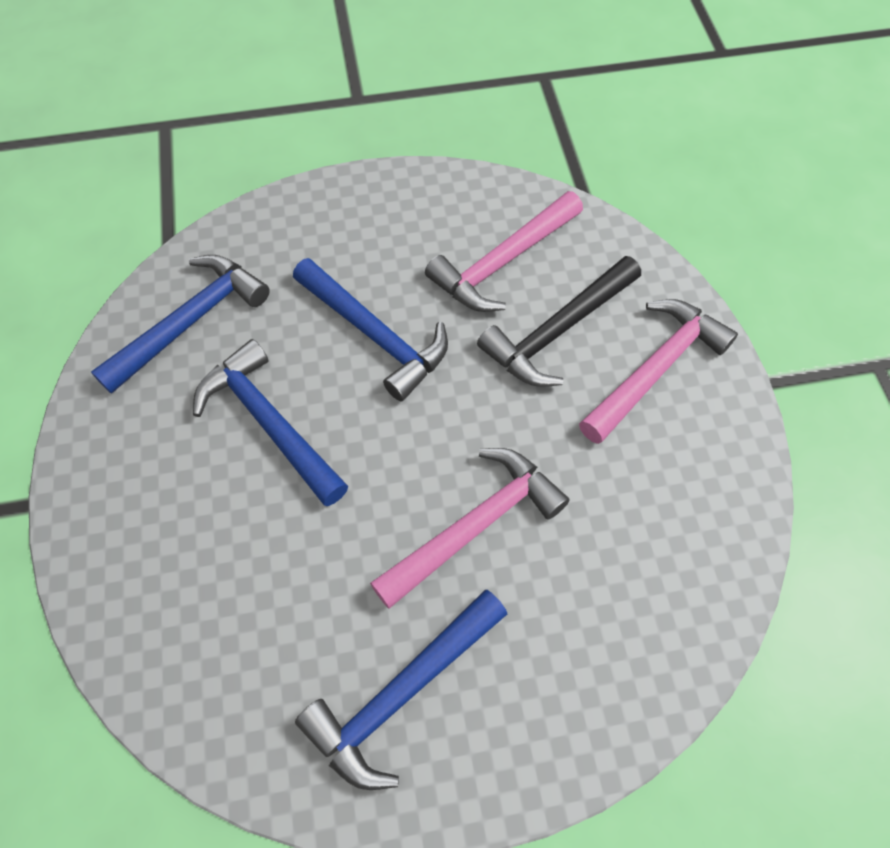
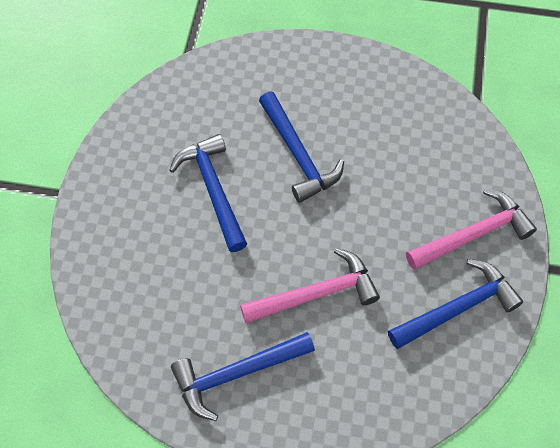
camera: 20 degrees right, 0 degrees up
(189, 322) = (185, 110): blue hammer -> blue hammer (457, 308)
(503, 262) = (401, 131): pink hammer -> none
(558, 331) = (419, 189): black hammer -> none

